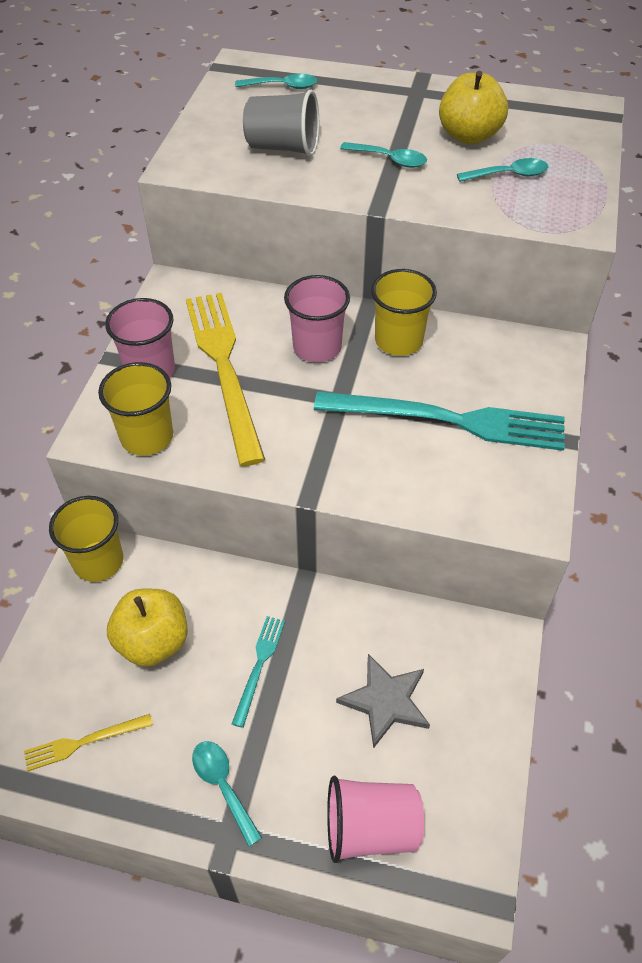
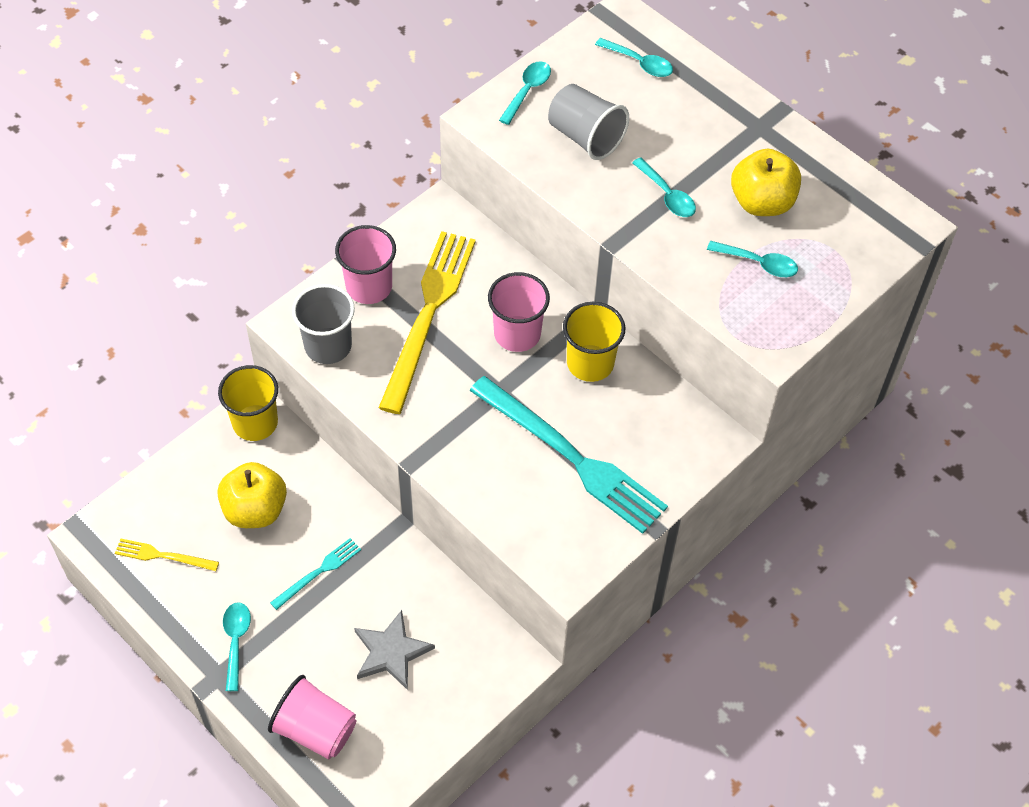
camera: 30 degrees right, 5 degrees up
(147, 437) = (328, 346): yellow cup -> grey cup
(204, 136) = (527, 91): none -> turquoise spoon

